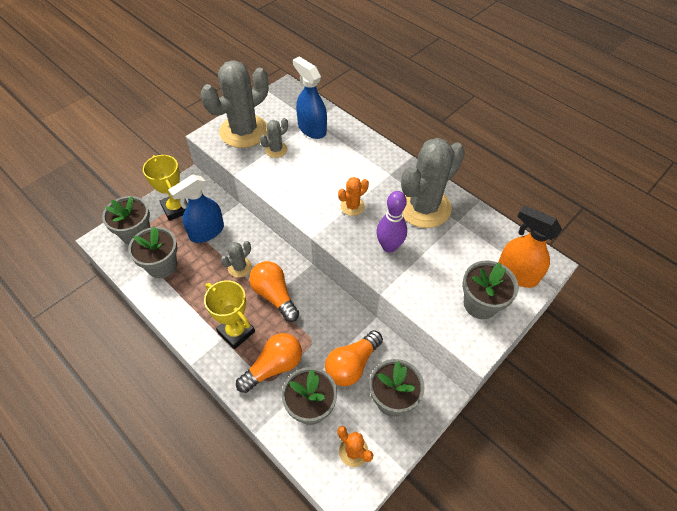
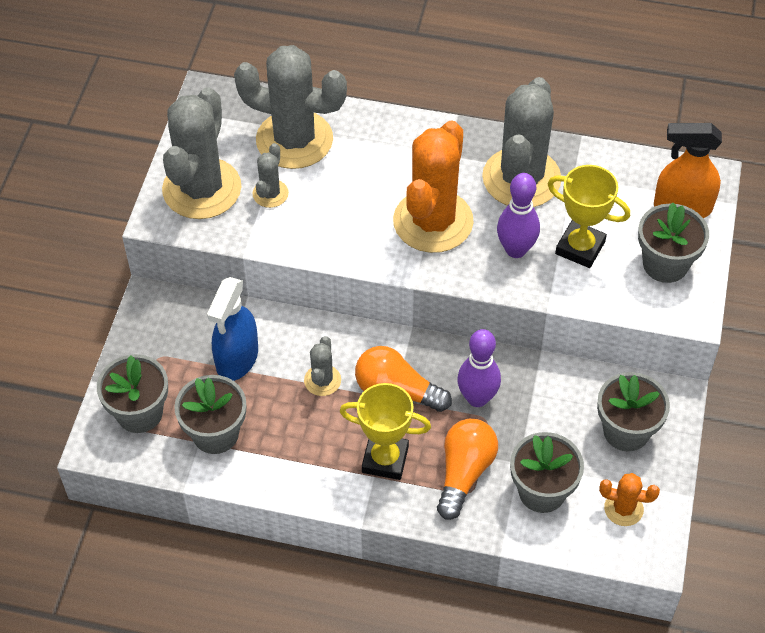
camera: 30 degrees left, 0 degrees up
(176, 208) = (164, 350): yellow trophy -> yellow trophy (580, 248)
(311, 129) = (294, 140): blue spray bottle -> grey cactus
(316, 325) = (477, 398): none -> purple bowling pin
(352, 206) = (433, 221): orange cactus -> orange cactus, size x2.19
(352, 364) = (553, 419): orange light bulb -> none

